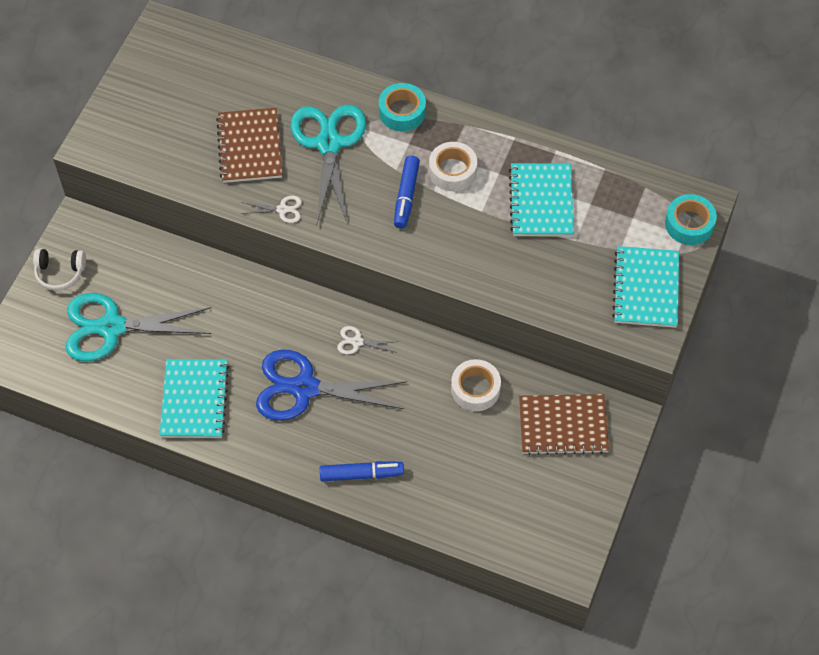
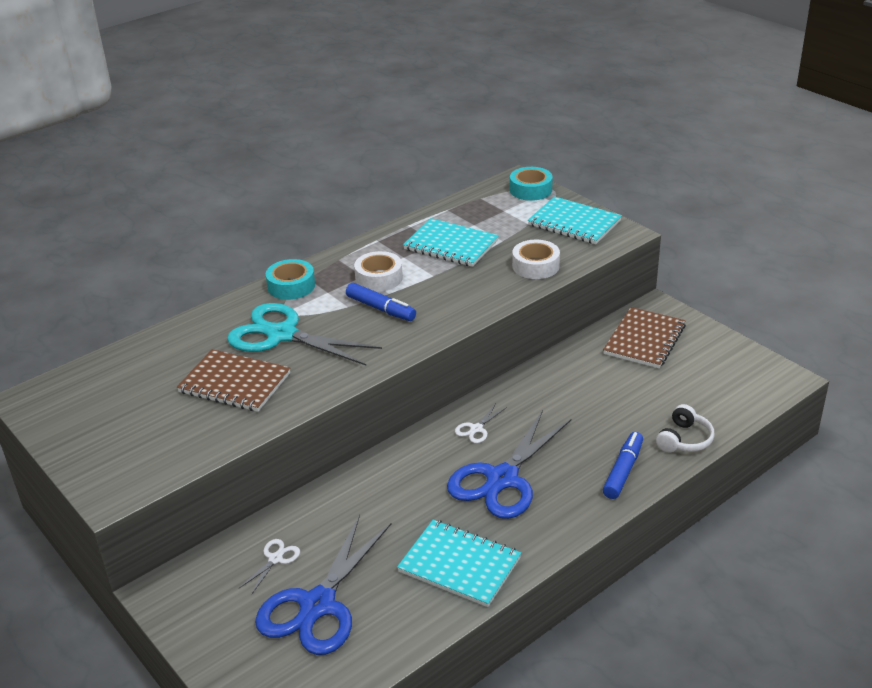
camera: 60 degrees left, 25 degrees down
(60, 273) = (209, 628): white headphones -> white headphones (684, 439)
(111, 327) = (317, 605): turquoise scissors -> blue scissors
(282, 209) = (326, 383): white scissors -> white scissors (275, 559)
(475, 389) = (576, 375): white tape -> white tape (535, 266)

